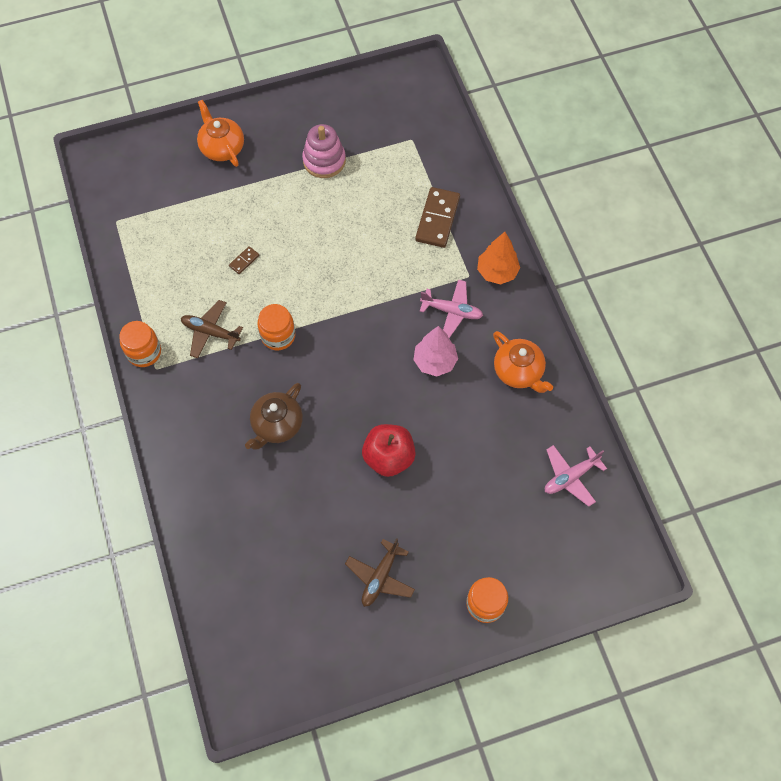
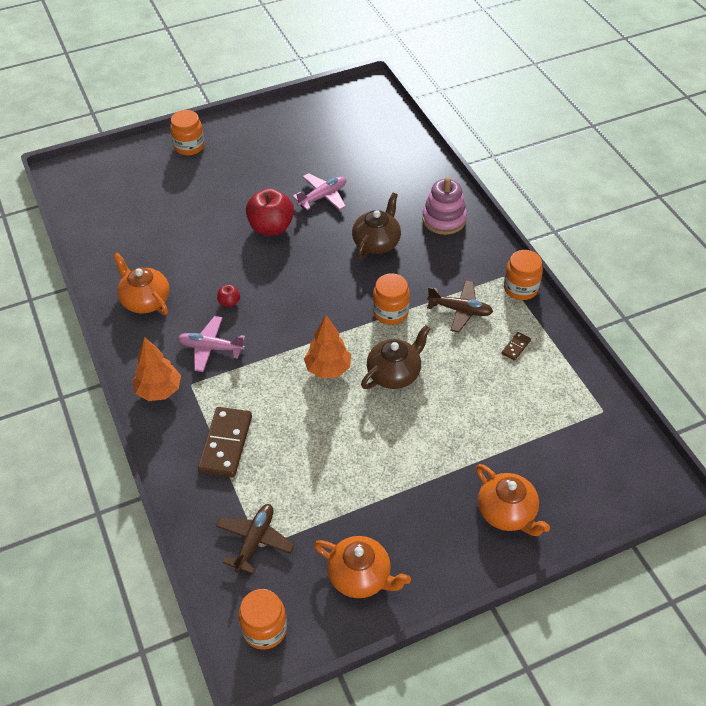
camera: 175 degrees right, 15 degrees down
(244, 261) = (443, 379): brown domino -> brown domino (515, 347)
(286, 271) = (394, 373): none -> brown teapot
(324, 160) = (372, 506): pink stacking toy -> pink stacking toy (444, 219)
(340, 113) = (361, 576): none -> orange teapot
(345, 280) = (328, 369): none -> orange tree
(380, 577) = (273, 155): brown plane -> brown plane (255, 541)
(410, 87) = (264, 629): none -> orange jar
(435, 361) = (229, 302): pink tree -> red apple
(570, 477) = (107, 226): pink plane -> pink plane (323, 196)

